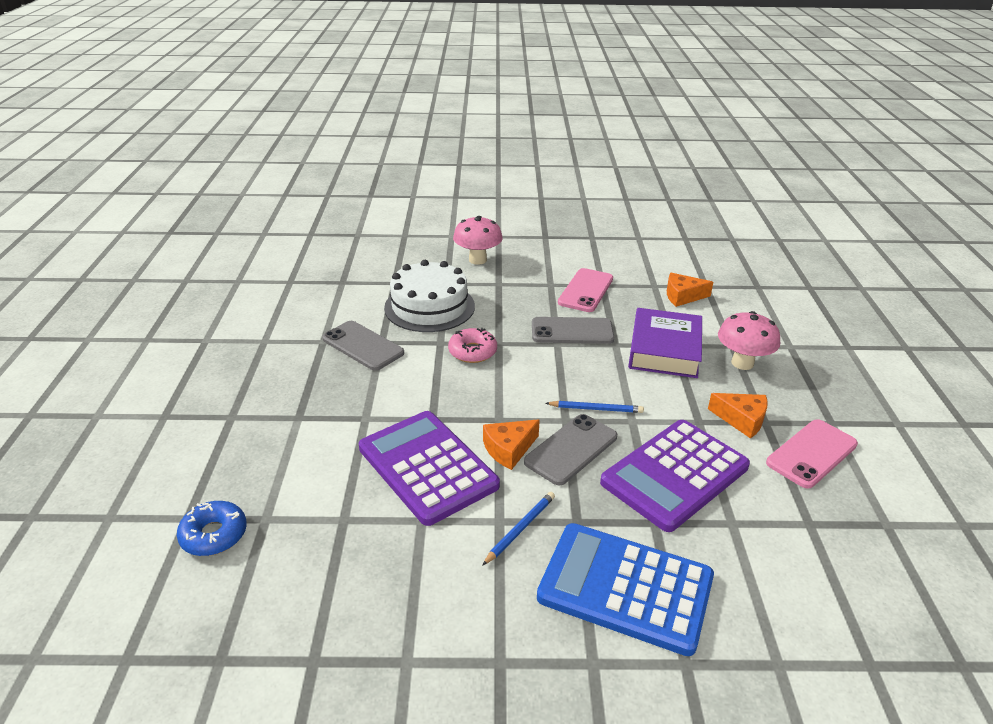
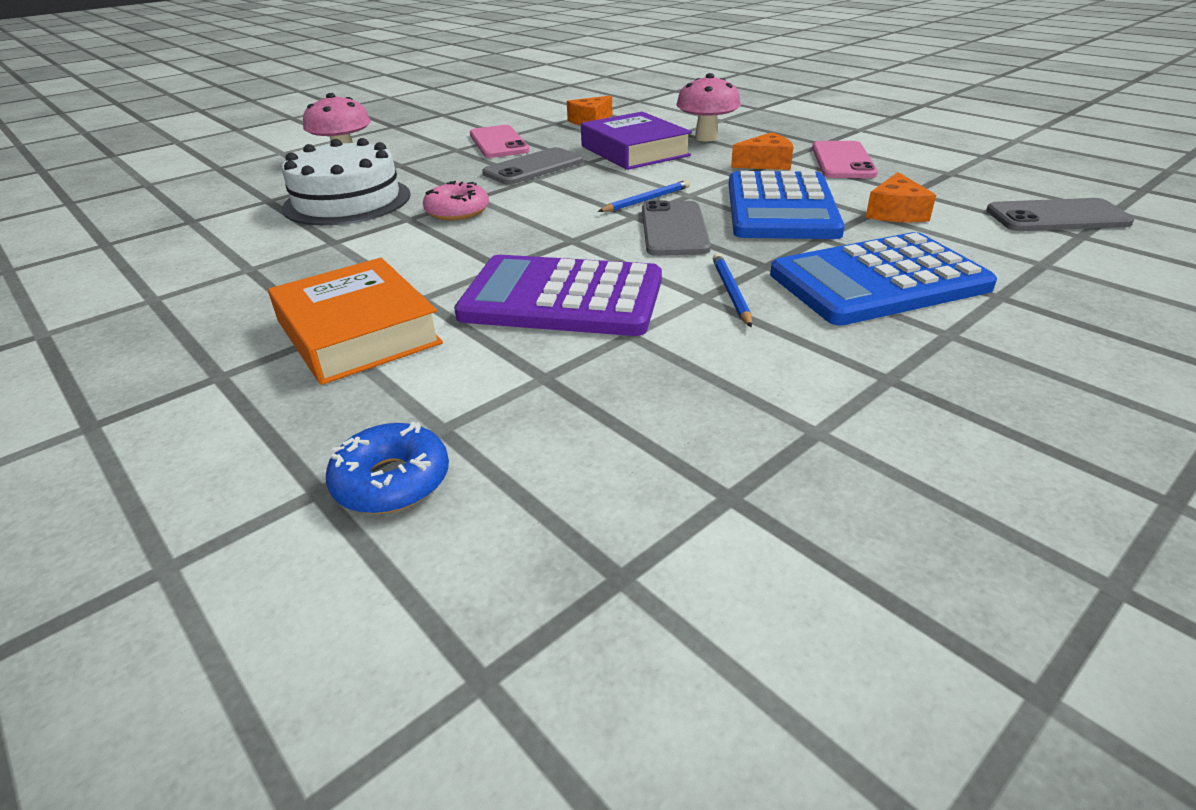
camera: 40 degrees left, 0 degrees up
(310, 425) = (357, 332): none -> orange book
(363, 346) = (313, 252): grey phone -> grey phone (1056, 217)
(509, 449) = (619, 252): orange cheese -> orange cheese (895, 212)
(675, 475) = (781, 208): purple calculator -> blue calculator

